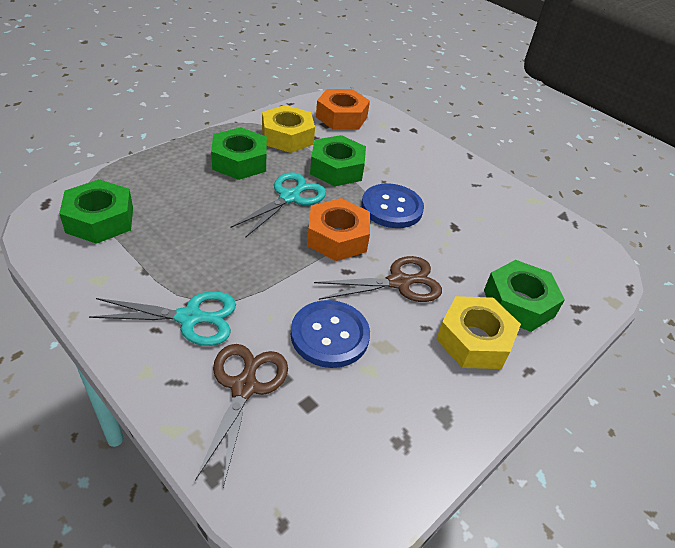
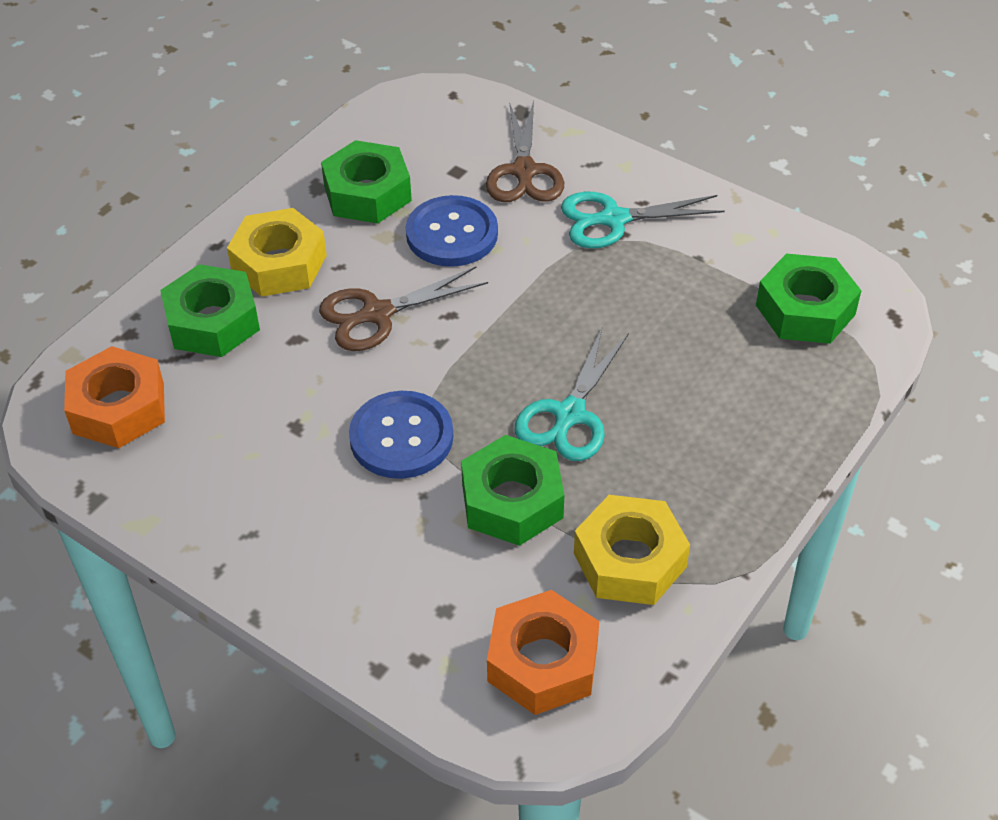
camera: 175 degrees right, 5 degrees up
(239, 161) = (683, 469): green nut -> green nut (367, 193)
(337, 237) = (475, 361): orange nut -> orange nut (118, 408)

